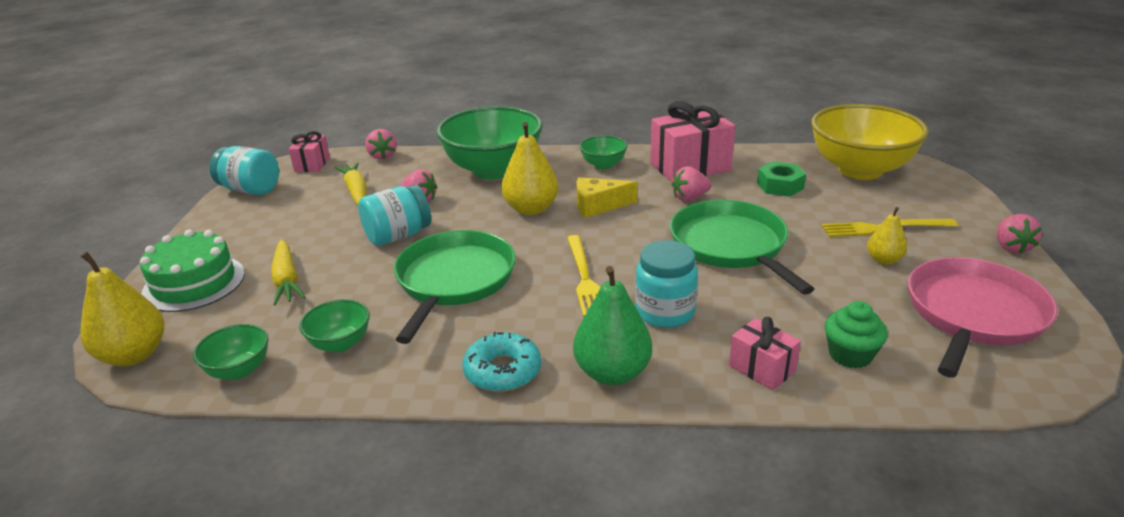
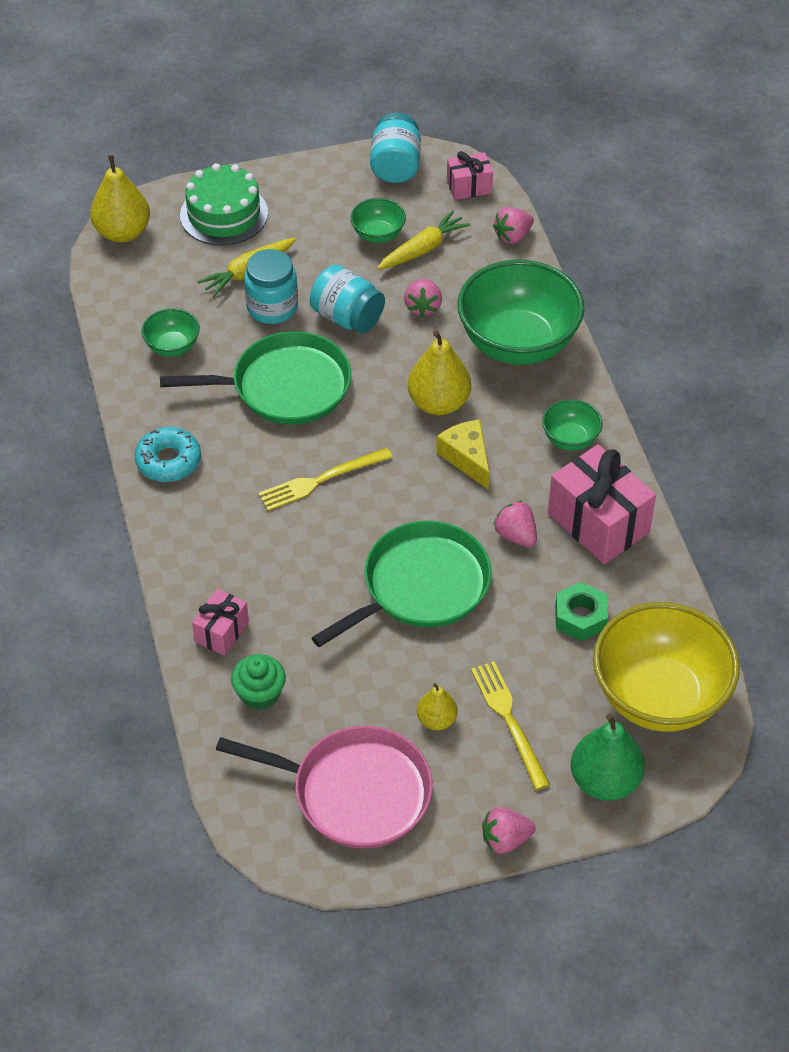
camera: 70 degrees right, 20 degrees up
(239, 370) = (123, 302): green bowl -> green bowl (378, 235)
(612, 373) = (186, 532): green pear -> green pear (605, 781)
(665, 312) = (283, 551): turquoise jar -> turquoise jar (272, 307)

